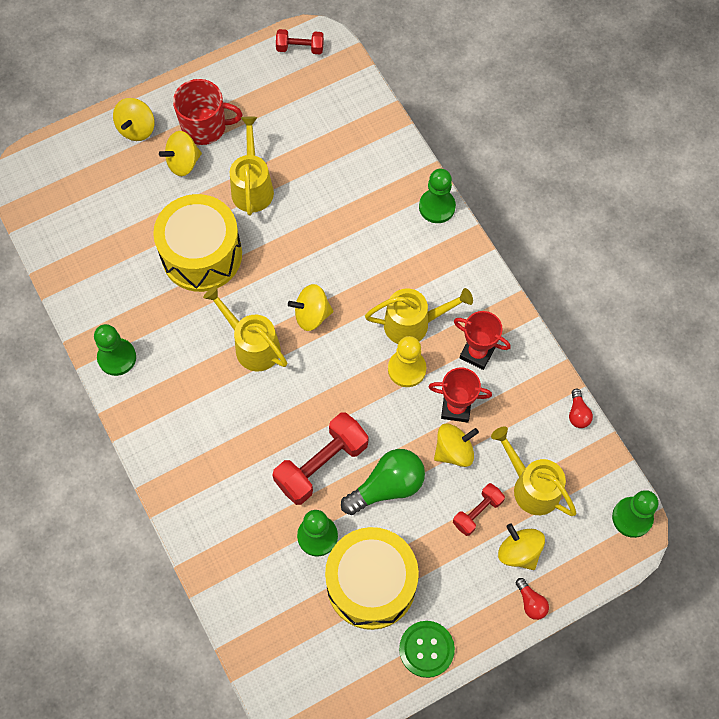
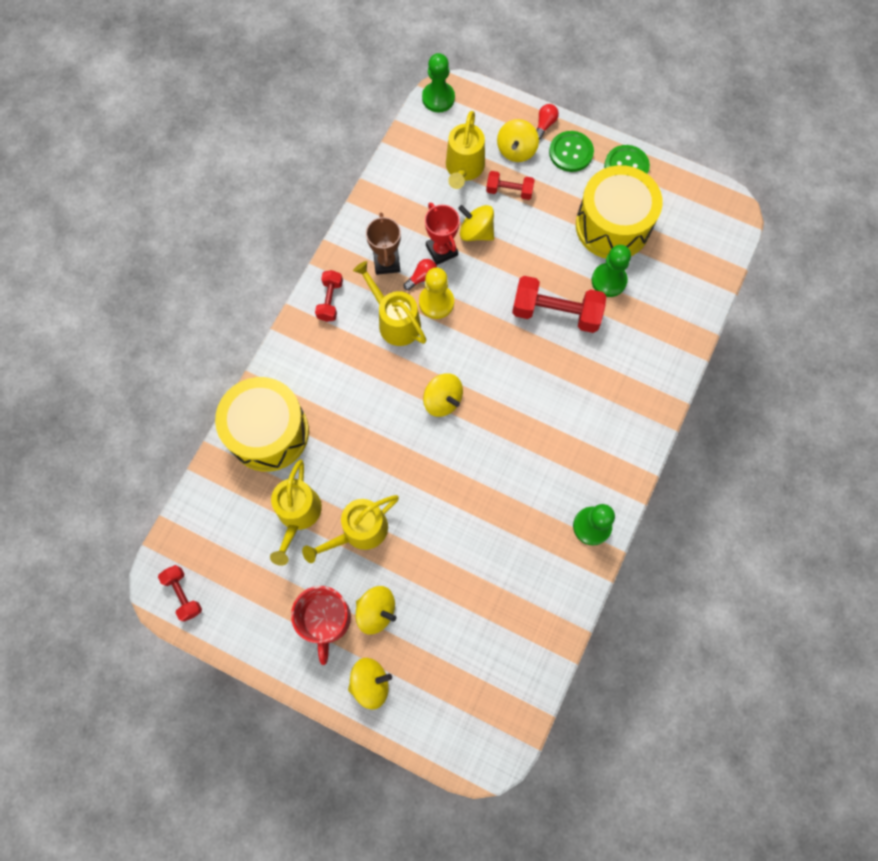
camera: 125 degrees left, 5 degrees up
(201, 255) = (453, 526): yellow drum -> yellow drum (268, 432)
(205, 127) = (326, 619): red mug -> red mug turned 150 degrees counterclockwise
(252, 345) = (501, 428): yellow watering can -> yellow watering can (298, 515)
(387, 486) = (536, 259): green light bulb -> none
(437, 207) = (276, 369): green pawn -> none
(471, 284) = (330, 300): none -> red dumbbell
(477, 353) = (387, 262): red trophy -> brown trophy
(480, 605) = (571, 152): none -> green button
(578, 413) = (386, 170): red light bulb -> red light bulb (422, 277)

